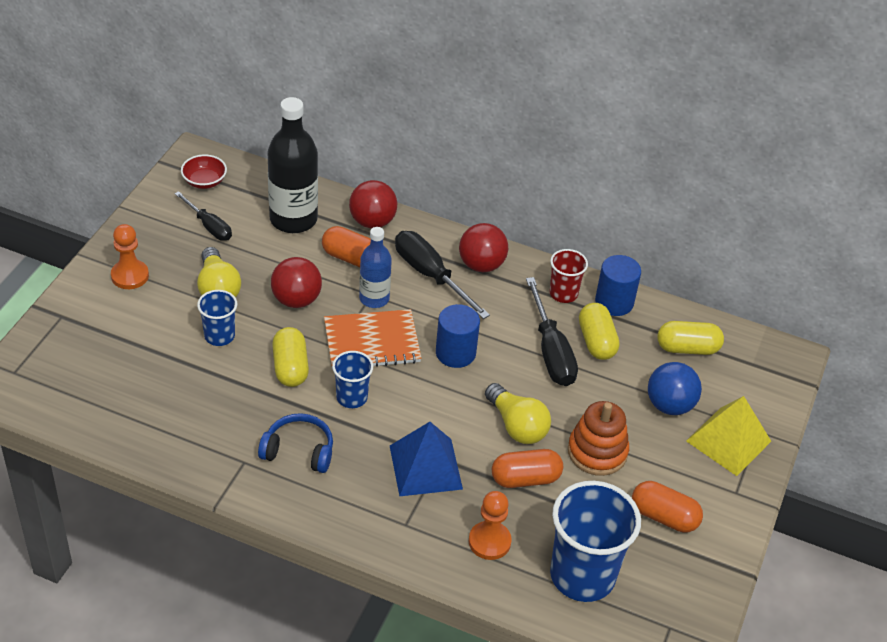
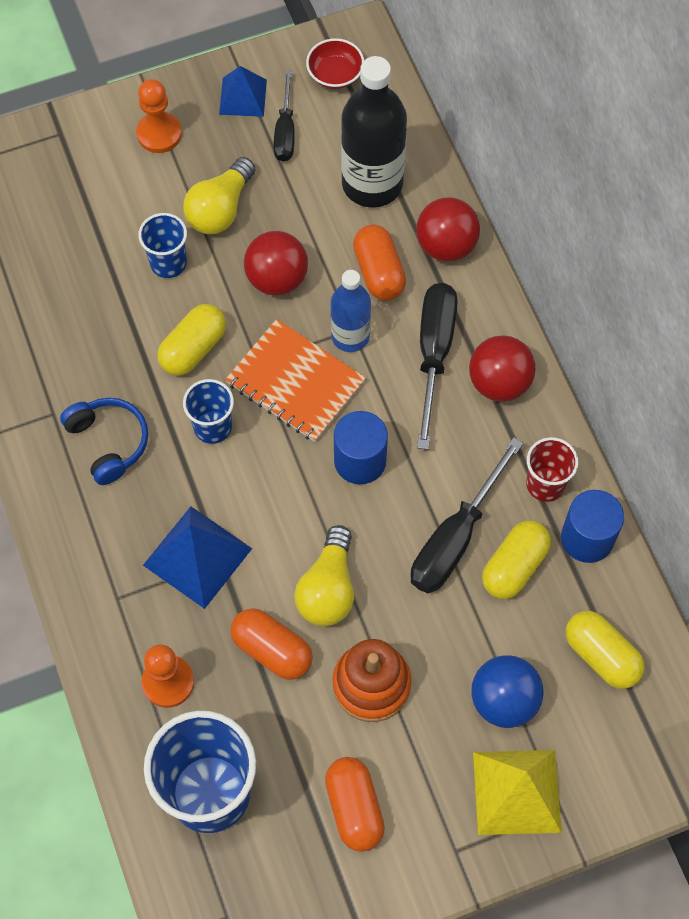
camera: 50 degrees right, 20 degrees up
(160, 225) = (243, 97): none -> blue pyramid

